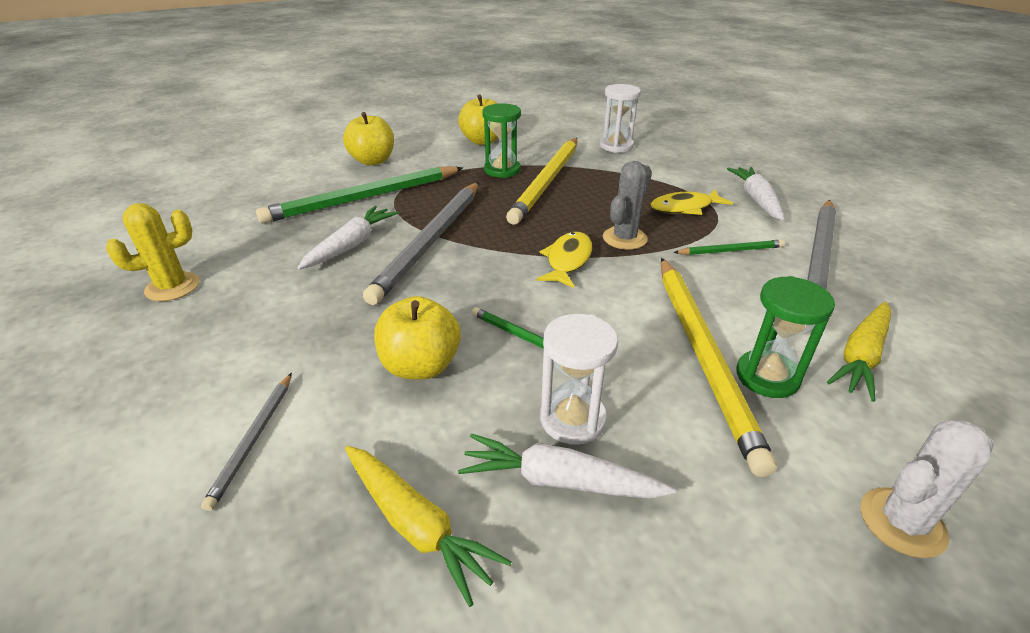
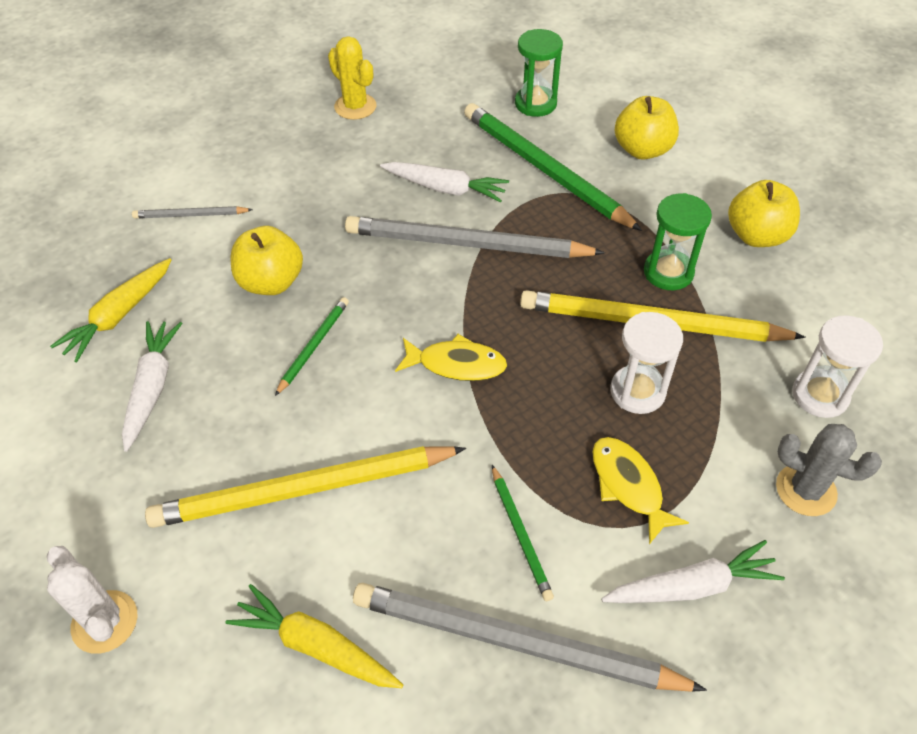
camera: 80 degrees right, 15 degrees up
(572, 419) = (214, 390): white hourglass -> white hourglass (637, 391)
(624, 238) = (521, 416): grey cactus -> grey cactus (806, 490)
(767, 376) = (276, 544): green hourglass -> green hourglass (535, 104)

